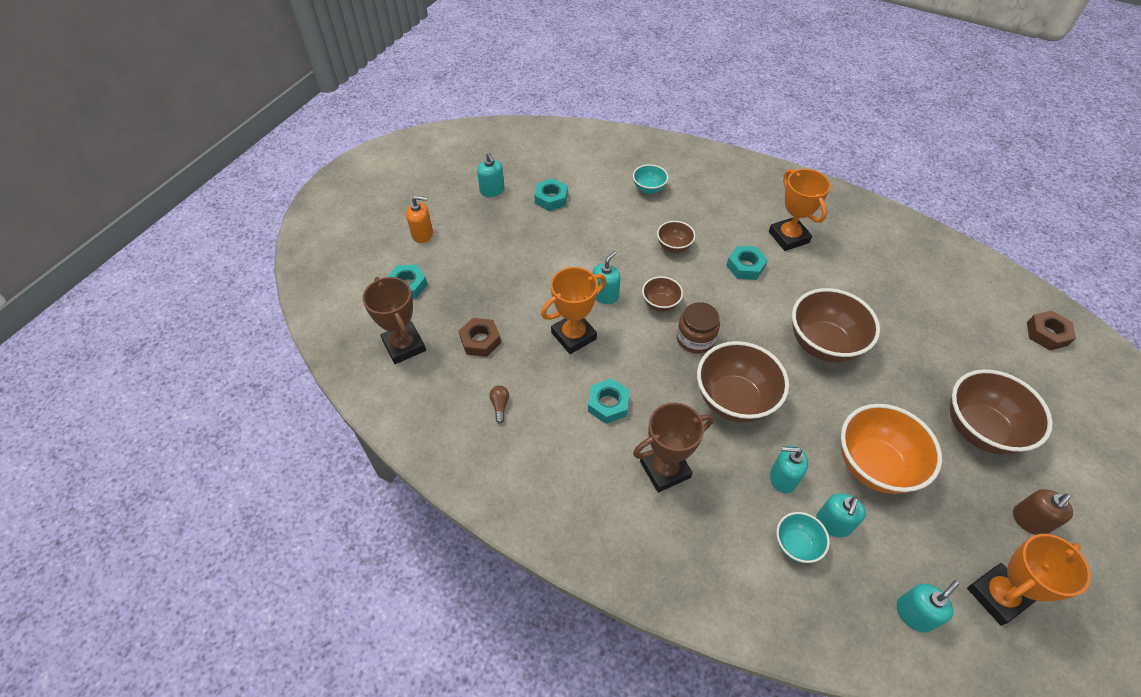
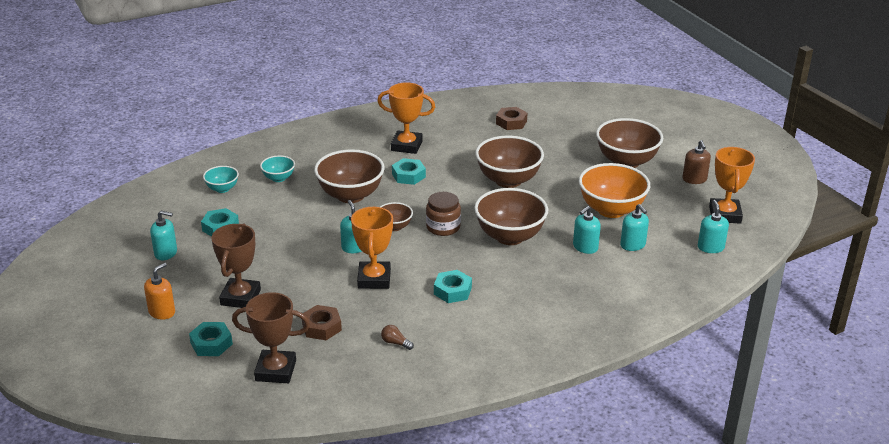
camera: 55 degrees left, 20 degrees down
(665, 469) = (530, 291): brown trophy -> brown trophy (240, 297)
(673, 247) = (350, 195): brown bowl -> brown bowl, size x1.96
(796, 545) = (633, 266): turquoise bowl -> turquoise bowl (222, 189)
(1046, 334) = (591, 103): brown nut -> brown nut (511, 122)

